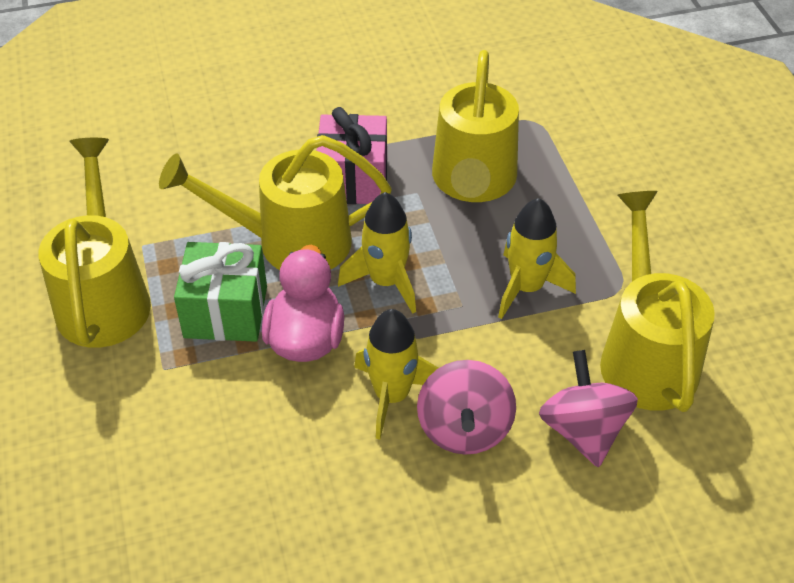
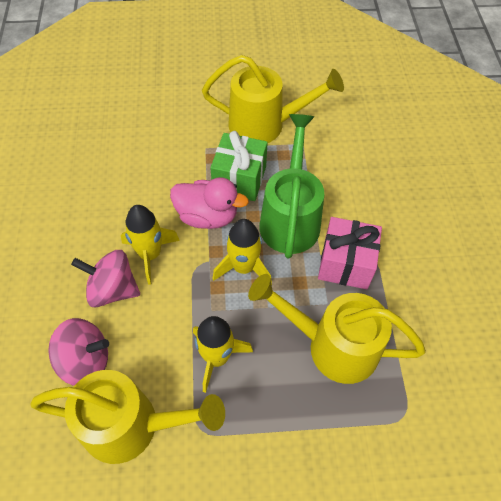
camera: 100 degrees right, 10 degrees up
(290, 242) = (290, 218): yellow watering can -> green watering can

